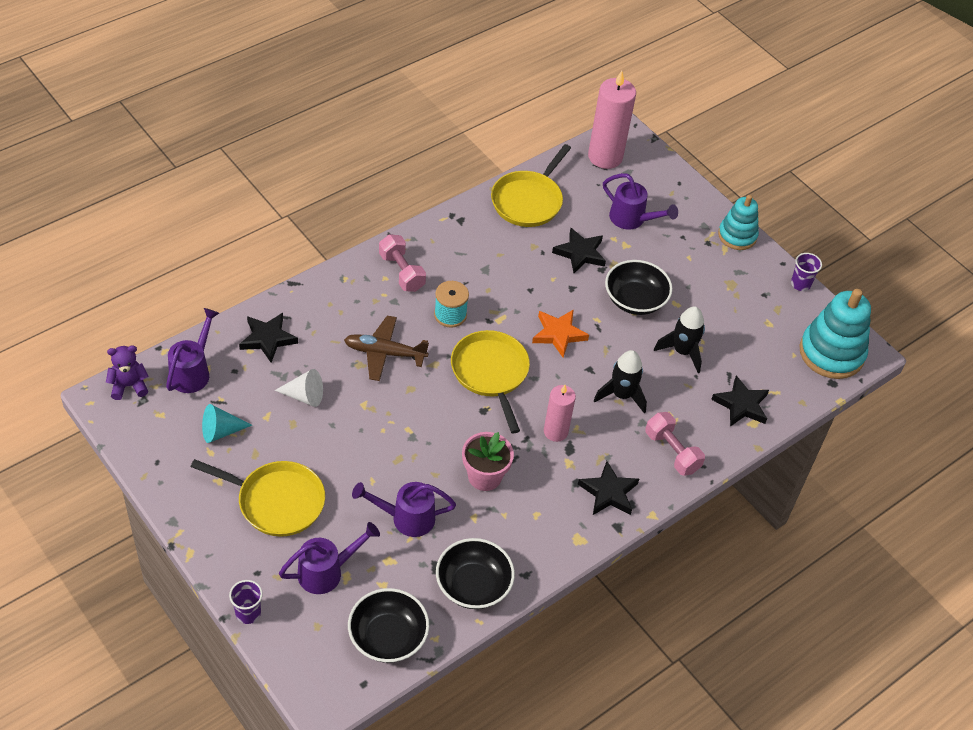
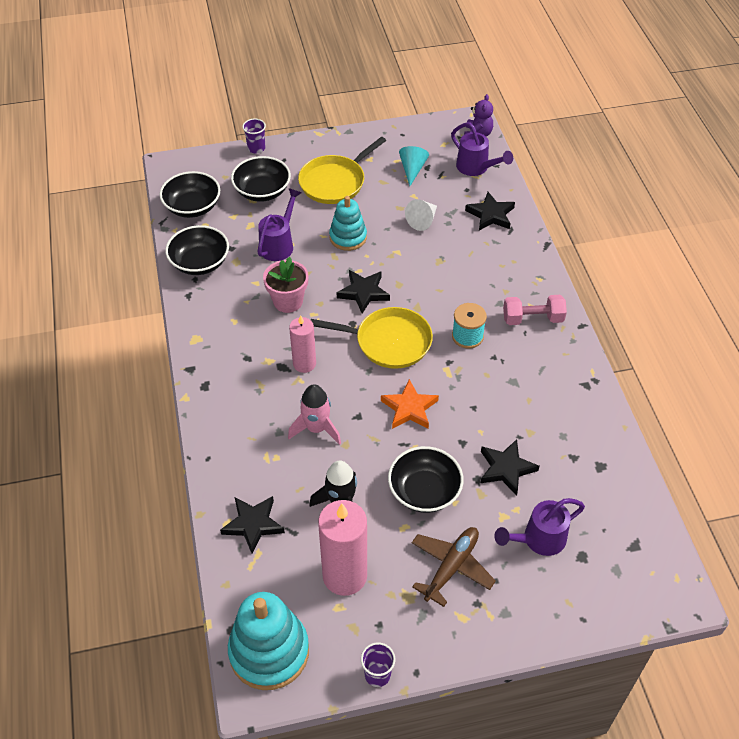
camera: 120 degrees right, 0 degrees up
(326, 572) = (262, 191): purple watering can -> black bowl
(384, 353) = (444, 279): brown plane -> brown plane (451, 567)
(528, 201) = (596, 452): yellow pan -> none
(605, 157) = (647, 556): pink candle -> pink candle (345, 575)
(608, 492) = (224, 376): black star -> black star (363, 293)
(621, 395) = (316, 428): black rocket -> pink rocket
(672, 452) = (236, 440): pink dumbbell -> none
(737, 235) = (477, 642): turquoise stacking toy -> turquoise stacking toy (348, 237)

